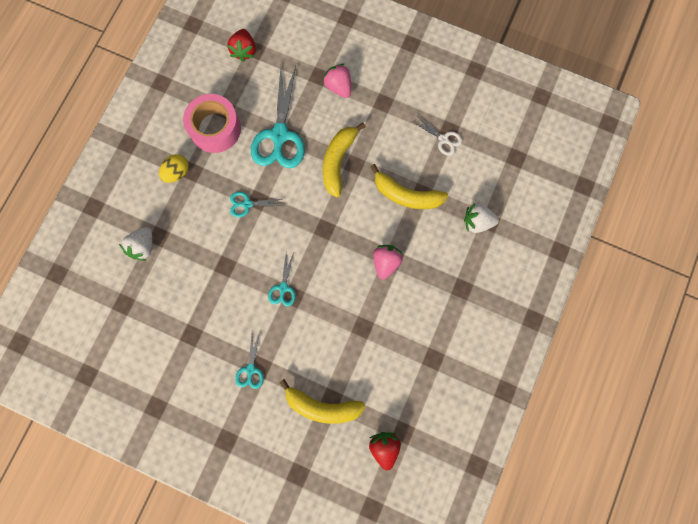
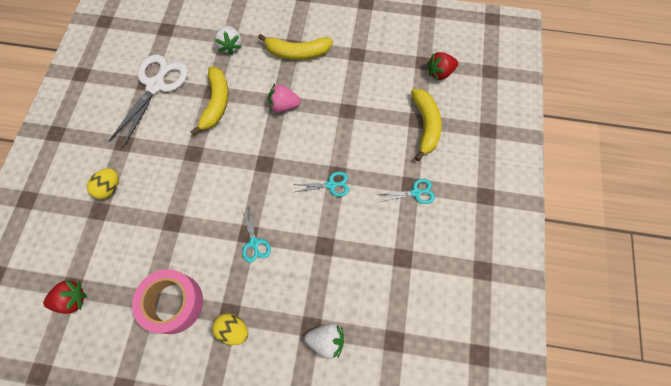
camera: 105 degrees left, 10 degrees down
(279, 135) = (172, 231): turquoise scissors -> none
(338, 86) = (109, 188): pink strawberry -> yellow egg
(338, 161) = (192, 168): yellow banana -> yellow banana (297, 53)
(443, 139) = (156, 85): white scissors -> white scissors, size x2.06

